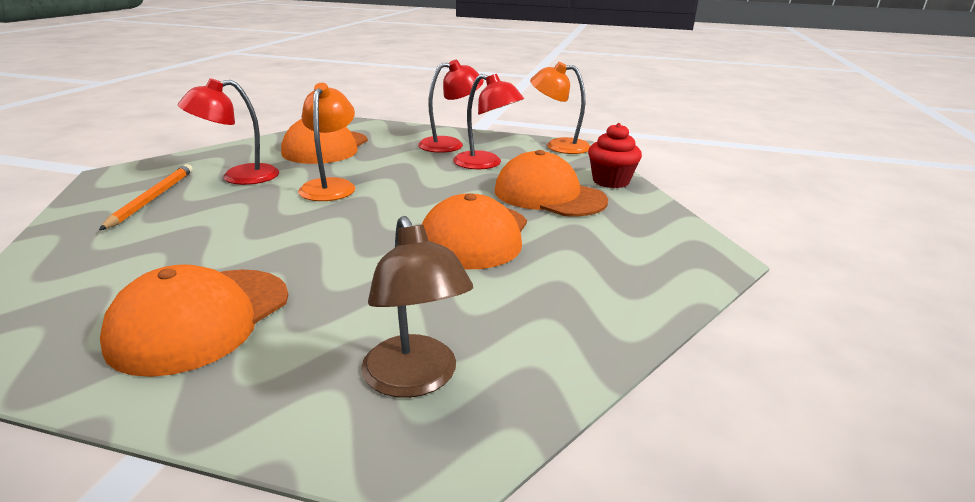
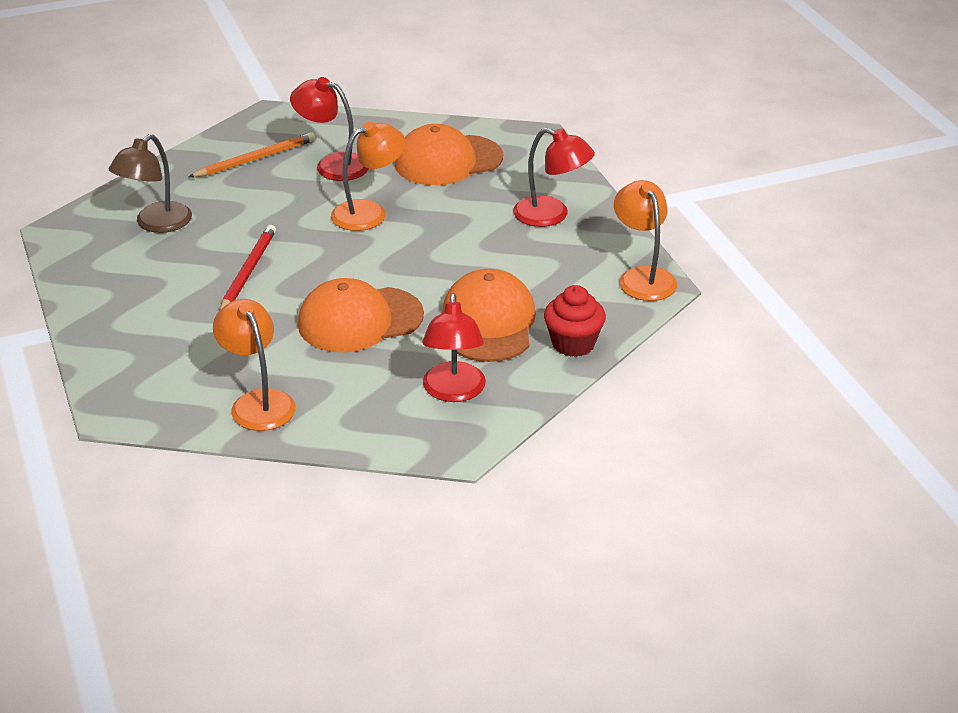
camera: 55 degrees right, 10 degrees up
(201, 319) = (146, 278): orange cap -> none
(310, 258) = (247, 272): none -> red pencil
(415, 380) = (165, 376): brown lamp -> brown lamp (156, 224)
(486, 164) = (524, 258): red lamp -> red lamp (454, 392)
(545, 331) = (258, 402): none -> orange lamp

